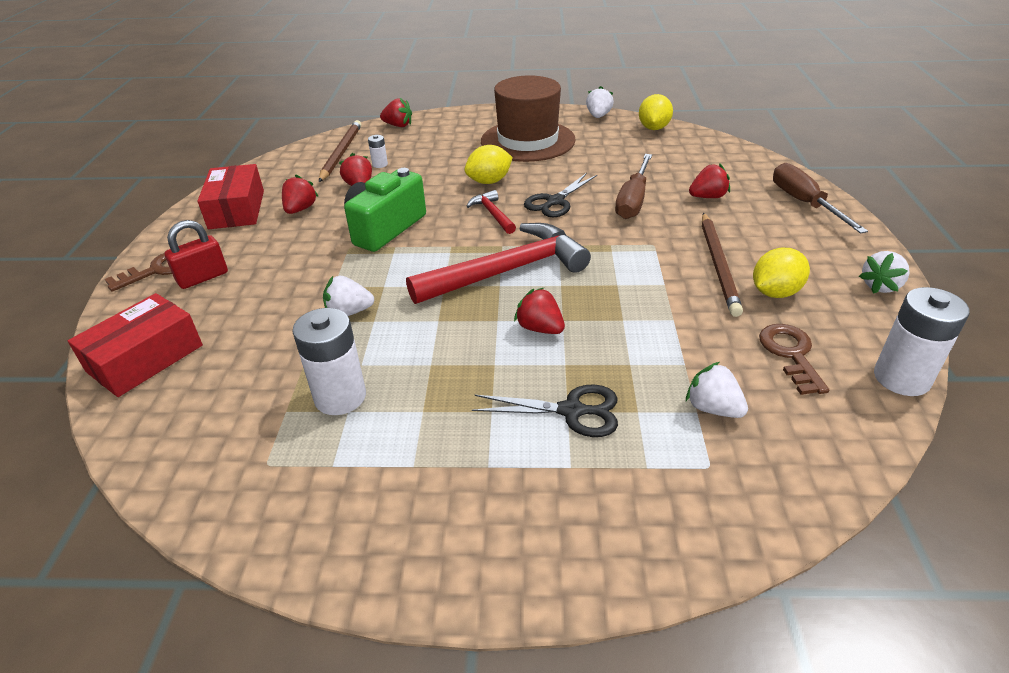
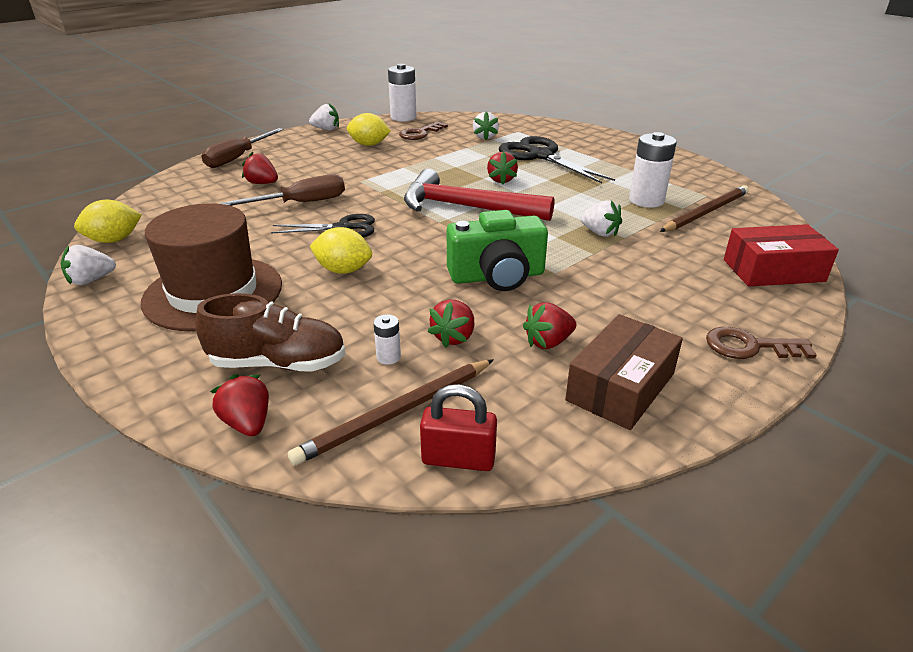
camera: 135 degrees left, 5 degrees down
(203, 277) = (703, 314): red padlock -> red padlock (458, 459)
(236, 209) = (621, 387): red box -> brown box
(427, 140) = (278, 363): none -> brown shoe
(492, 214) = (401, 243): red hammer -> none
(572, 411) = (540, 156): black scissors -> black scissors, size x1.61
(718, 265) = (359, 160): brown pencil -> brown pencil (705, 212)

